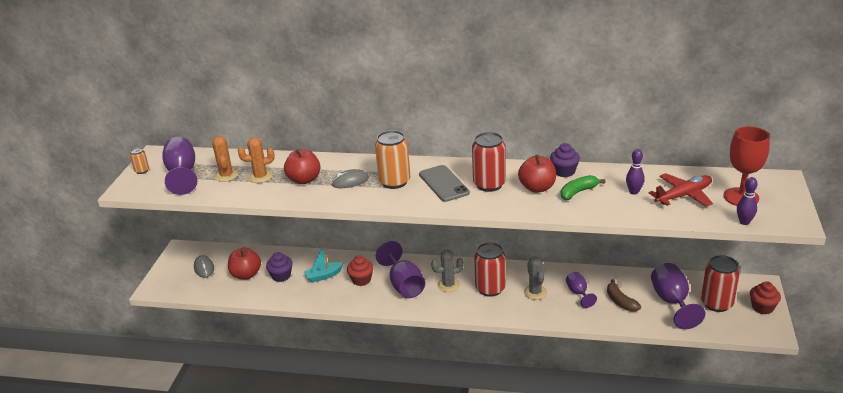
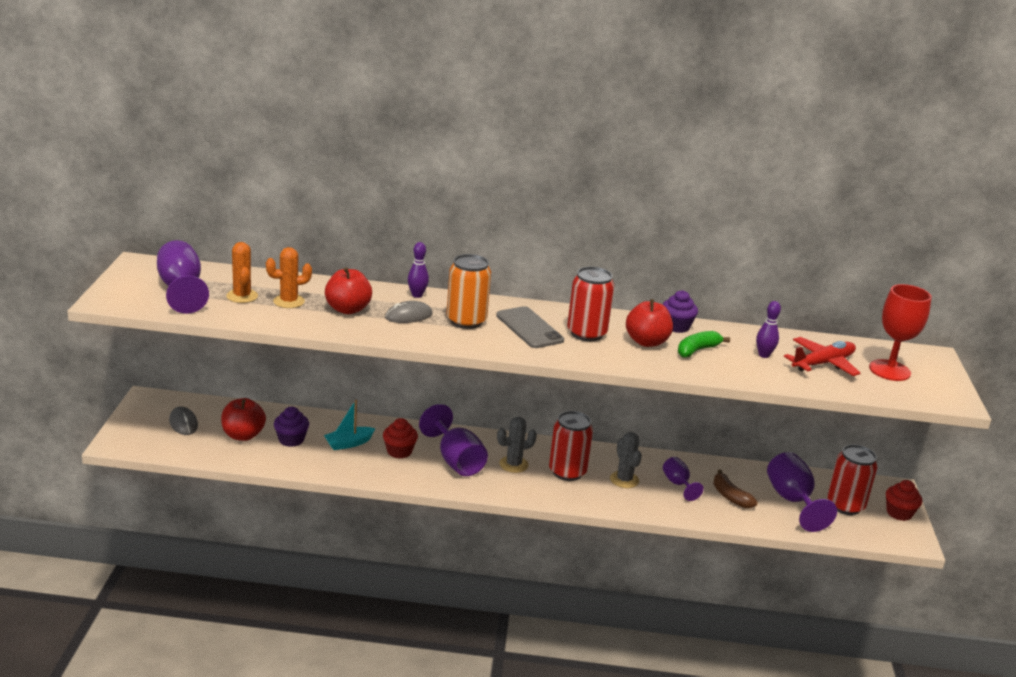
camera: 10 degrees left, 5 degrees down
(142, 171) = (124, 281): orange can -> none
(744, 222) = (897, 397): purple bowling pin -> purple bowling pin (417, 295)

